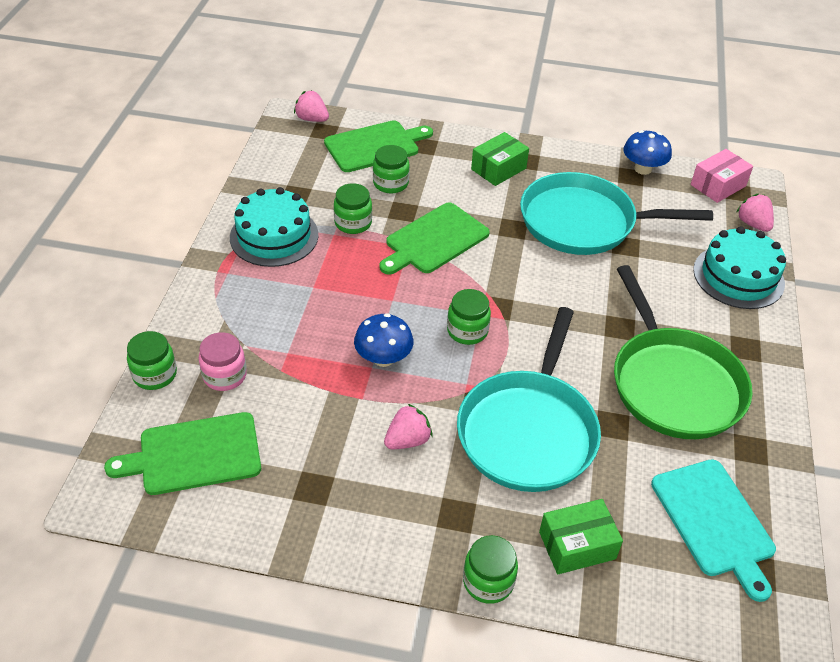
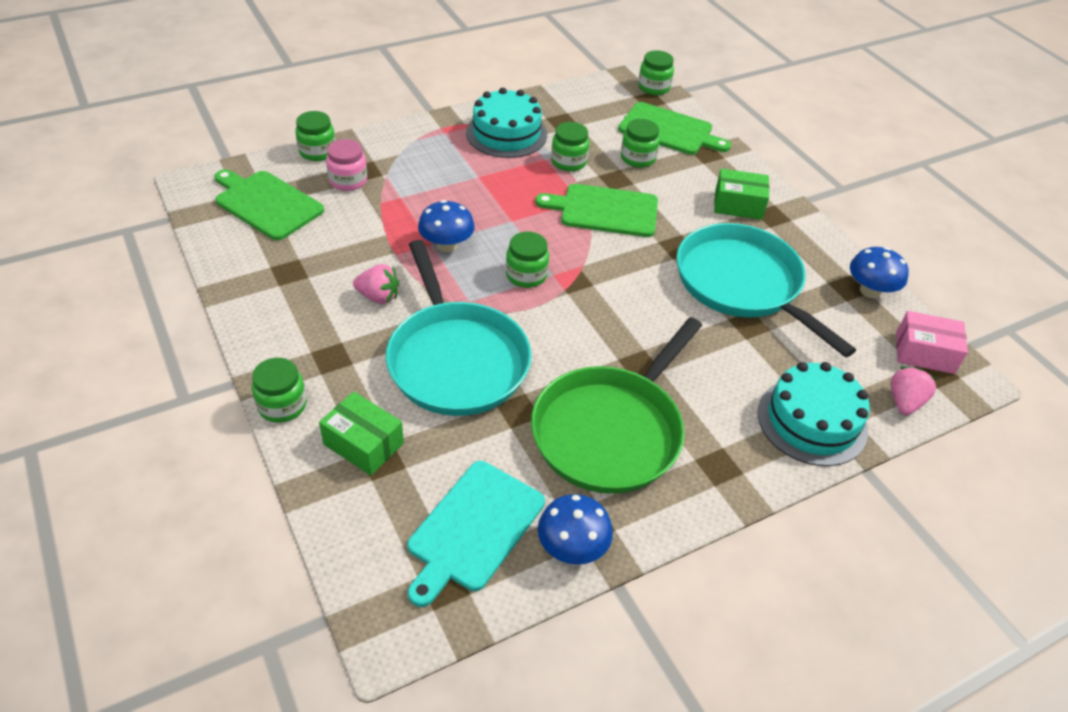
camera: 50 degrees right, 0 degrees up
(312, 119) = (654, 87): pink strawberry -> green jar
(528, 431) = (456, 360): turquoise pan -> turquoise pan turned 90 degrees counterclockwise
(768, 473) = (572, 548): none -> blue mushroom

